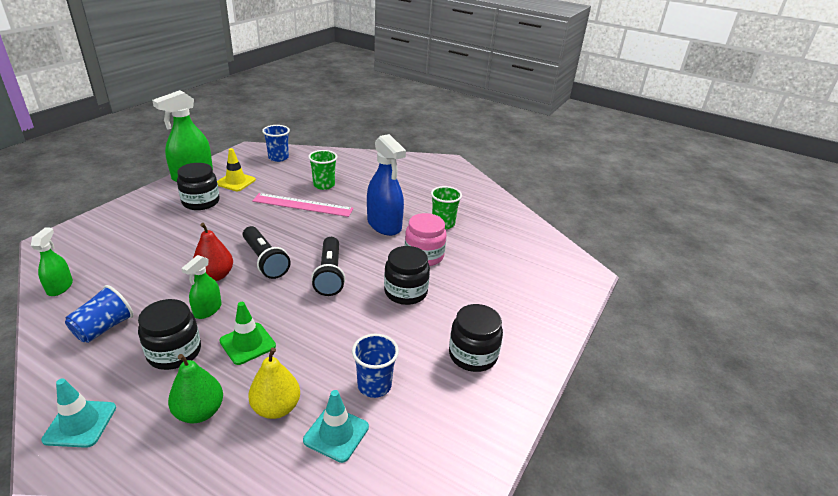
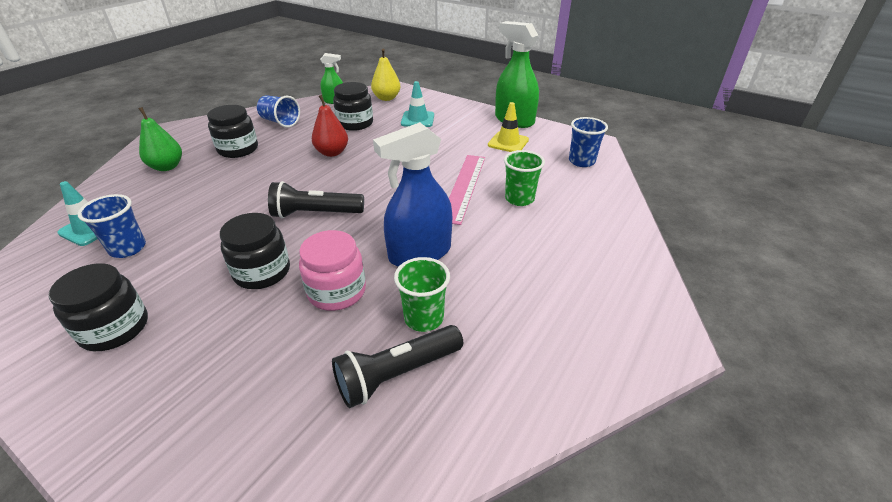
camera: 95 degrees right, 5 degrees up
(80, 423) = (189, 131): turquoise traffic cone -> turquoise traffic cone (417, 119)
(201, 202) = (461, 131): black jar -> black jar (355, 123)
(207, 310) = (284, 155): green spray bottle -> none
(247, 343) = (230, 177): green traffic cone -> none
(265, 260) = (351, 174): black flashlight -> black flashlight (397, 374)
(276, 408) = (144, 197): yellow pear -> yellow pear (386, 98)

